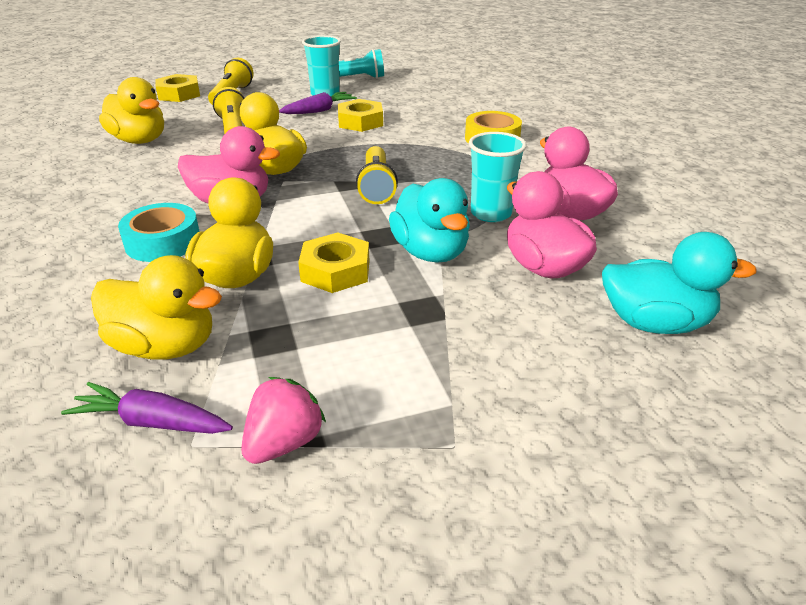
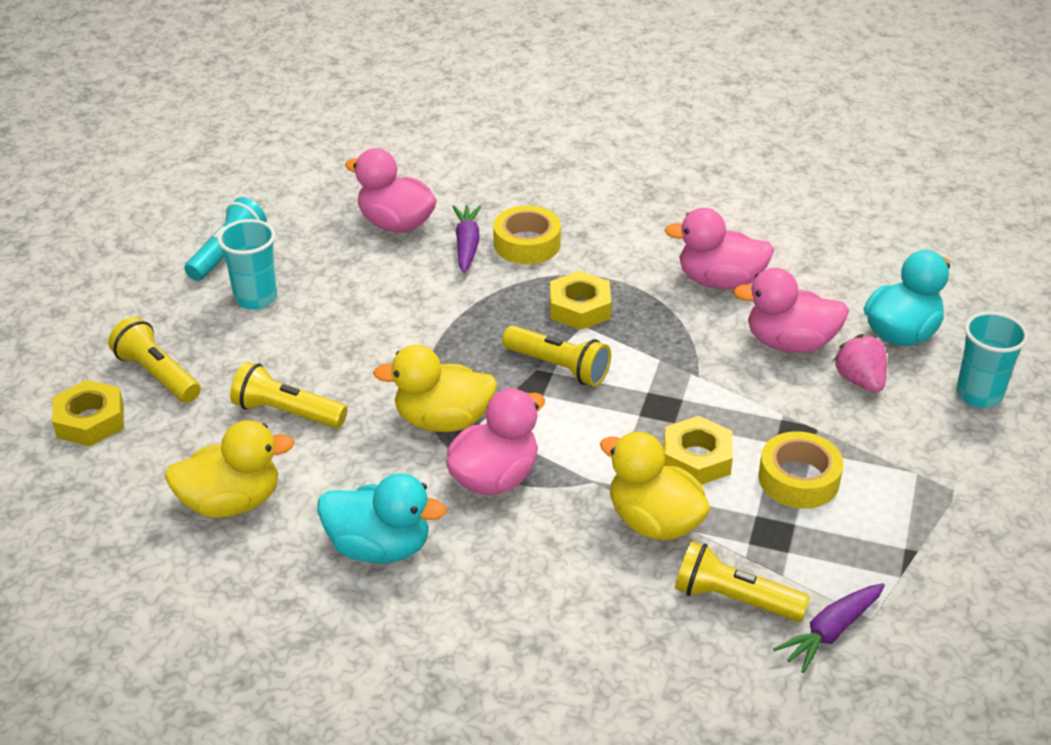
camera: 55 degrees left, 5 degrees up
(163, 242) = (540, 553): turquoise tape -> none
(165, 346) = (733, 599): yellow duck -> yellow flashlight
(284, 443) = (900, 570): pink strawberry -> pink strawberry (860, 380)
(319, 111) = (306, 324): purple carrot -> purple carrot (467, 245)
(360, 122) = (379, 308): yellow nut -> yellow nut (580, 307)
(363, 330) = (798, 479): none -> yellow tape
(430, 252) = (714, 391): turquoise duck -> turquoise duck (379, 547)
(446, 102) = (396, 224): none -> pink duck
(491, 213) = (679, 324): turquoise cup -> turquoise cup (979, 394)

